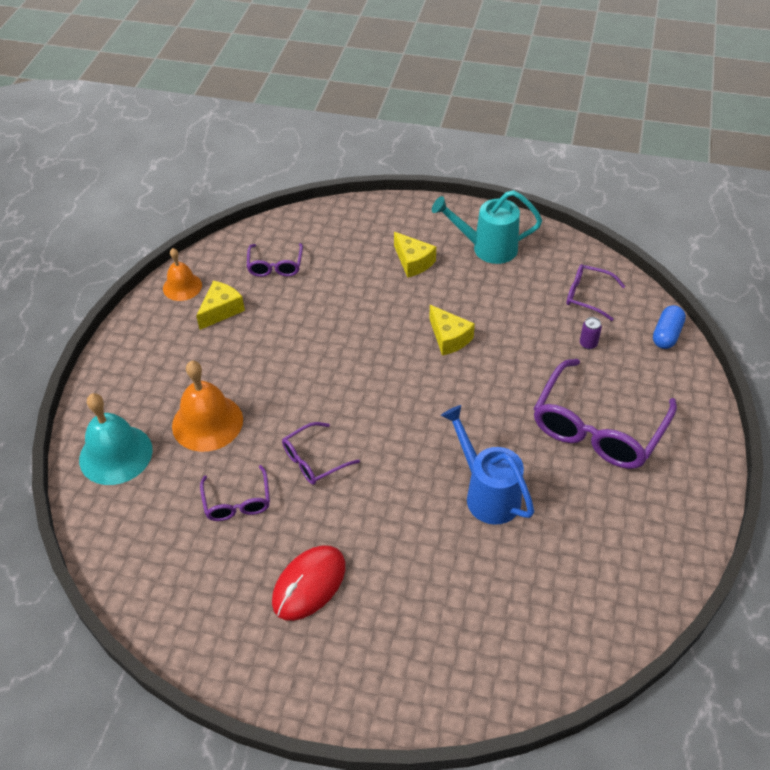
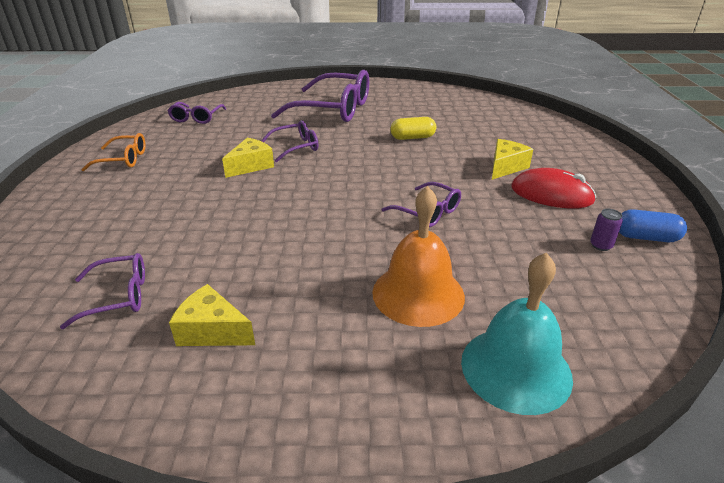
camera: 105 degrees left, 15 degrees down
(182, 286) = (150, 396): orange bell -> none
(237, 502) = (506, 247): purple glasses -> purple glasses (295, 147)
(413, 262) = (135, 195): yellow cheese -> yellow cheese (505, 167)
(487, 248) = (123, 159): turquoise watering can -> orange glasses
(487, 494) = (412, 138): blue watering can -> yellow capsule
(588, 344) = (251, 115): purple can -> purple can (601, 245)
(666, 335) = (239, 94): blue capsule -> blue capsule (646, 237)

